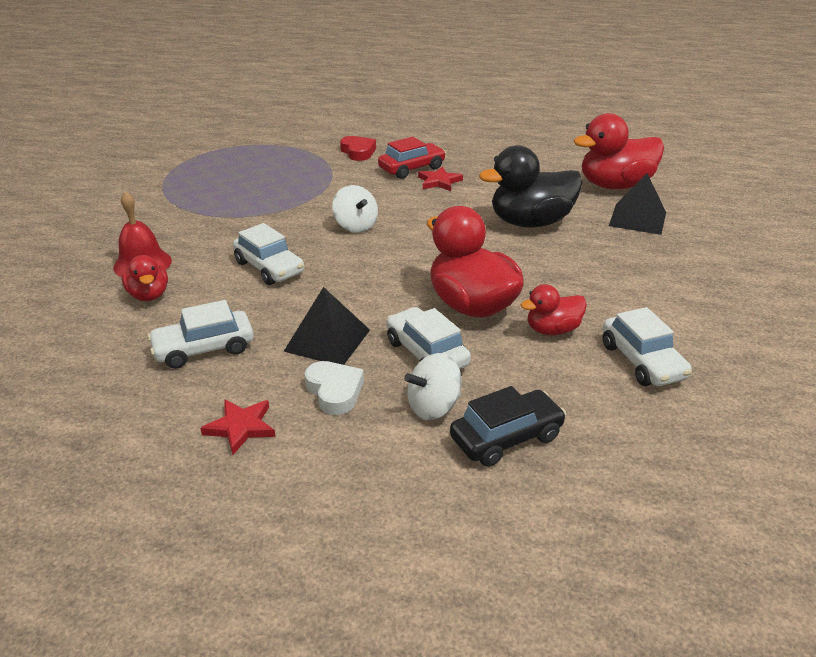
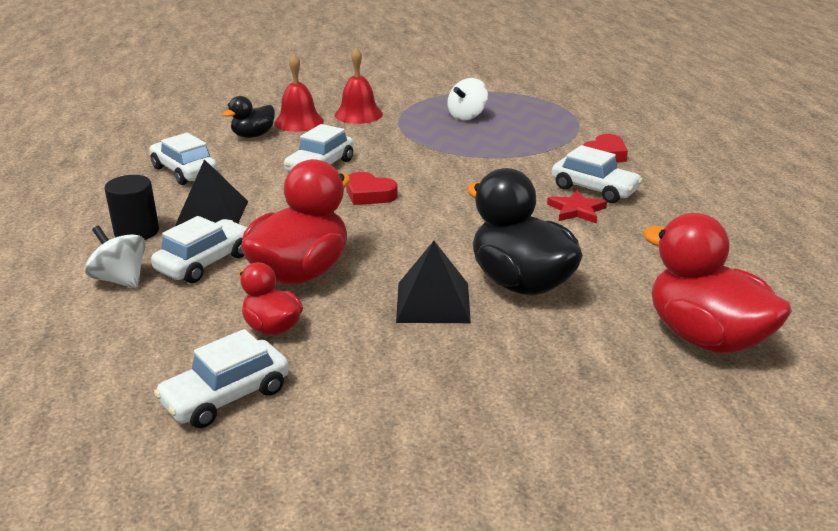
camera: 70 degrees right, 5 degrees down
(149, 295) = (253, 135): red duck -> black duck
(162, 229) = (358, 114): none -> red bell
(241, 427) = (86, 207): red star -> none
(334, 391) = (137, 232): white heart -> black cylinder
(350, 253) = (369, 194): none -> red heart
(355, 226) = (427, 186): white spinning top -> white spinning top (467, 116)
(411, 168) = (594, 189): red car -> white car
(506, 437) = (78, 323): black car -> none
(637, 219) = (607, 367): black pyramid -> black pyramid (433, 302)

